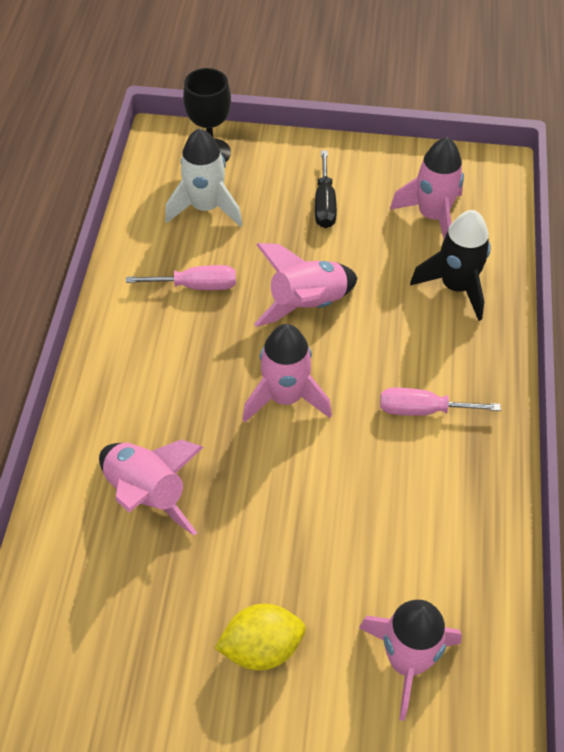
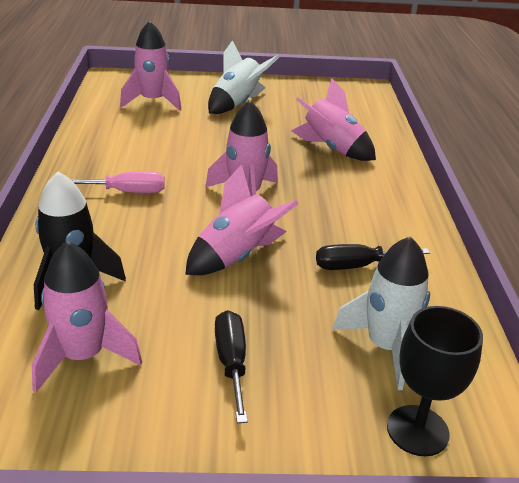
camera: 170 degrees right, 20 degrees down
(196, 286) = (357, 266): pink screwdriver -> black screwdriver
(262, 648) = (237, 104): yellow lemon -> white rocket

